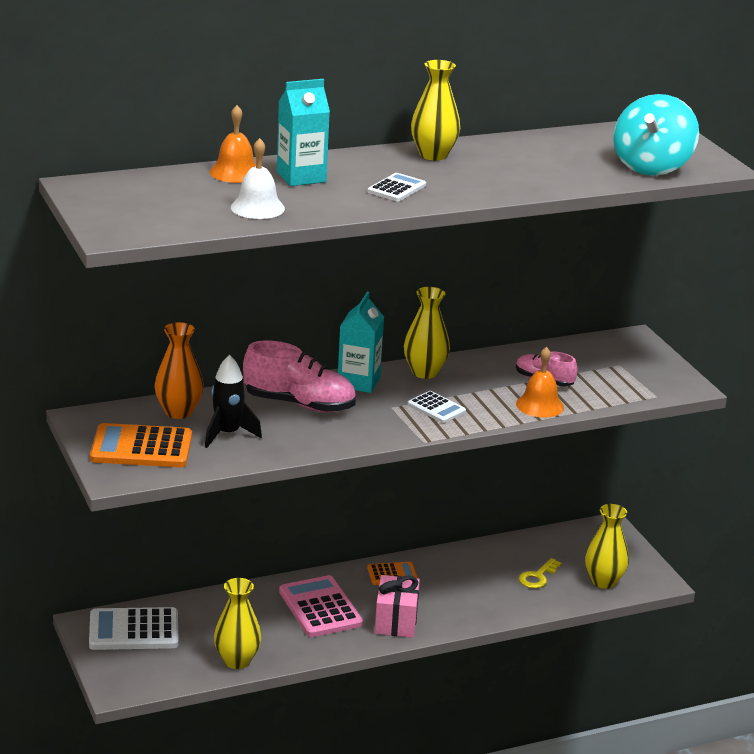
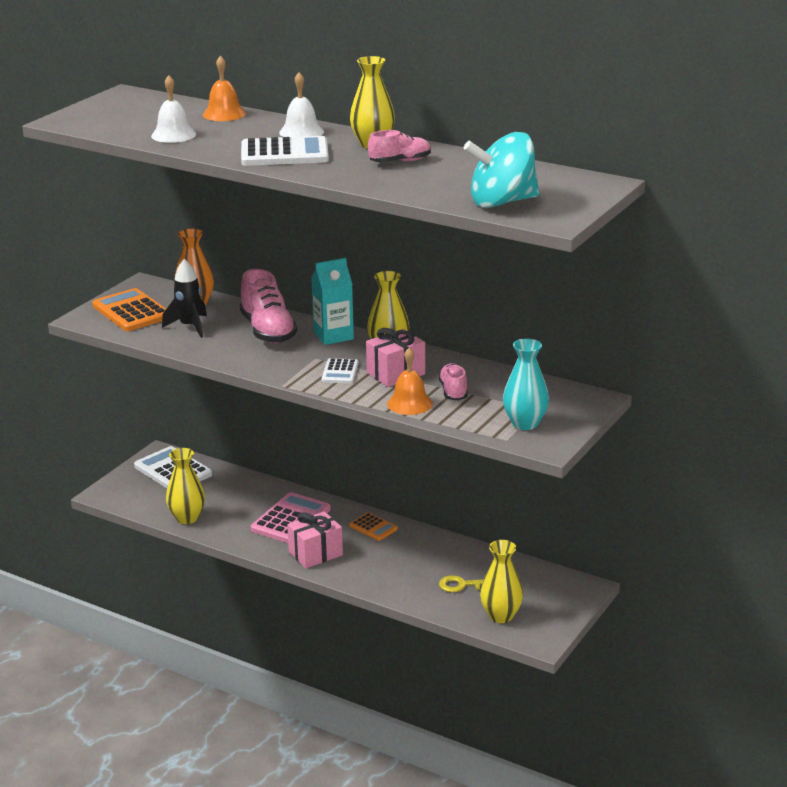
camera: 55 degrees right, 0 degrees up
(301, 177) = (251, 128): turquoise carton -> none
(348, 165) = (301, 132): none -> white bell
(397, 188) = (284, 153): white calculator -> white calculator, size x1.78
(475, 388) = (396, 373): none -> pink gift
(496, 162) = (400, 161): none -> pink shoe
(639, 379) = (525, 423): none -> turquoise vase

